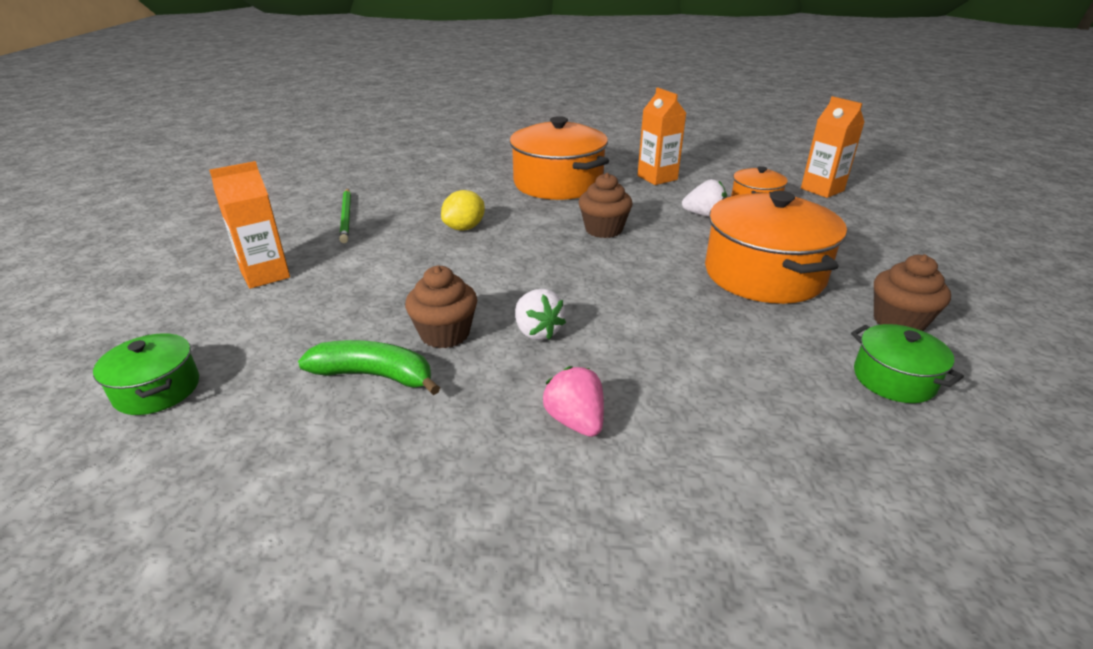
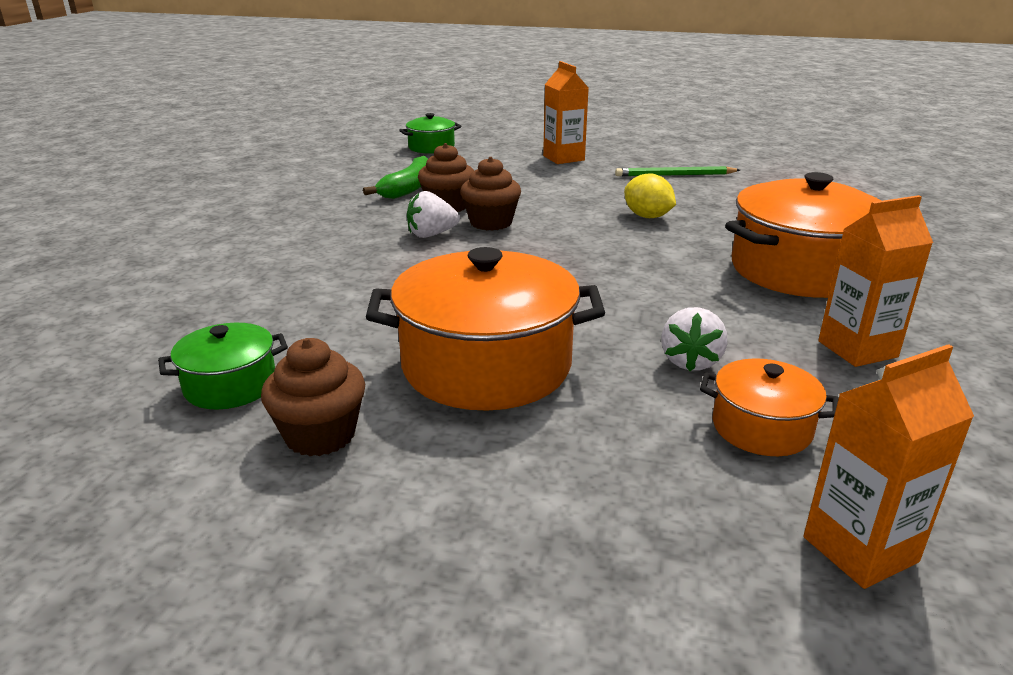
camera: 100 degrees right, 5 degrees down
(575, 421) = (310, 238): pink strawberry -> none
(603, 229) = (639, 282): brown cupcake -> brown cupcake (491, 222)

